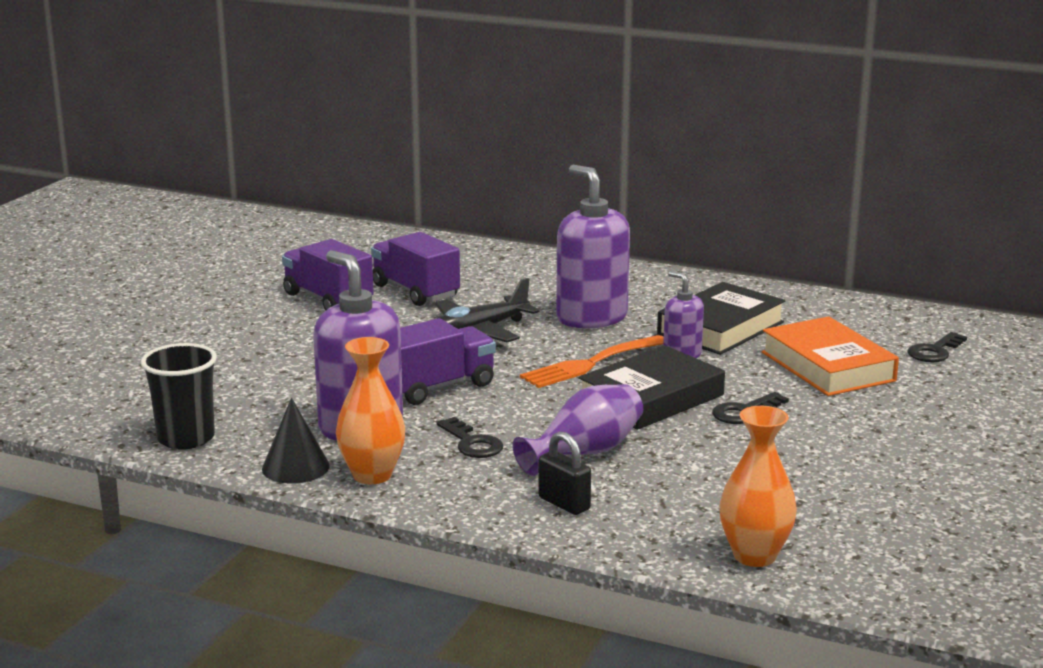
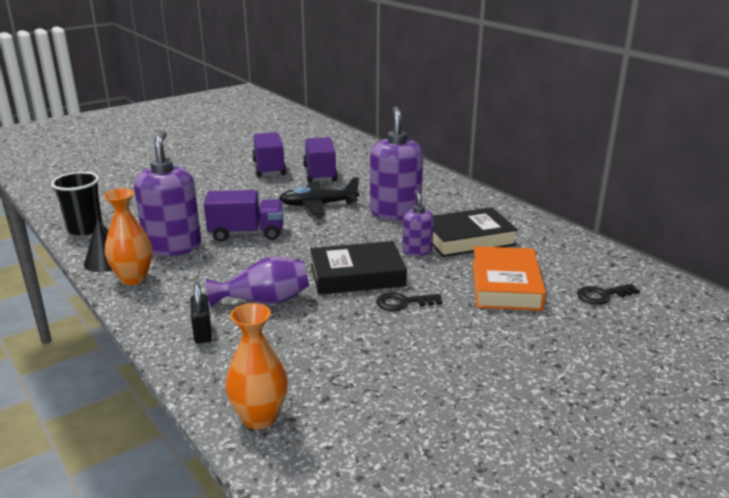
camera: 30 degrees right, 5 degrees up
(472, 443) = (213, 274): black key -> none
(590, 363) = (353, 242): orange fork -> none

